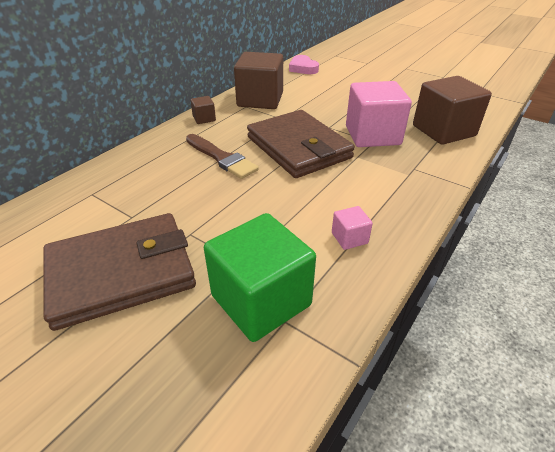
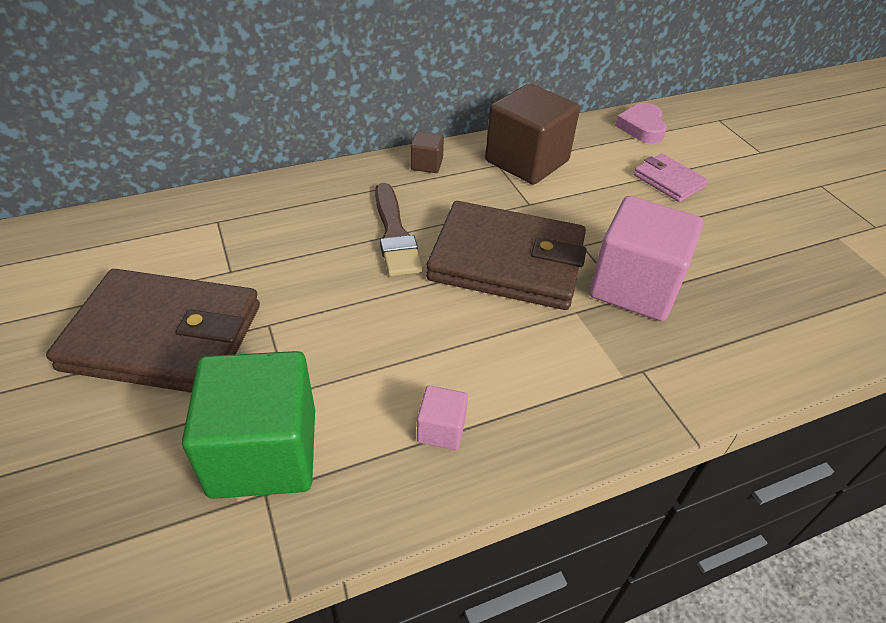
camera: 30 degrees right, 5 degrees up
(298, 147) = (507, 261): brown wallet -> brown wallet turned 75 degrees counterclockwise
(340, 86) = (668, 181): none -> pink wallet
(443, 131) = (762, 328): brown cube -> none

